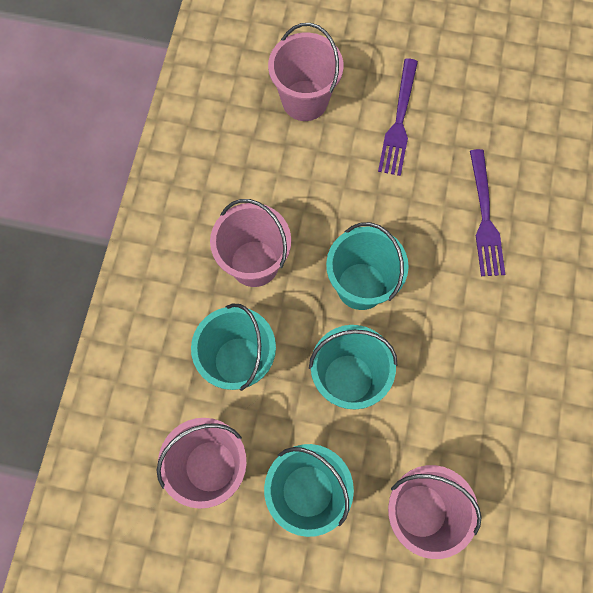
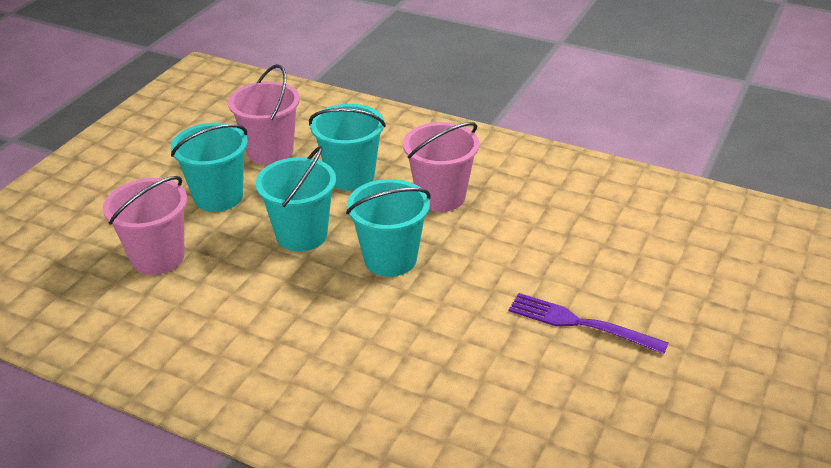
camera: 105 degrees right, 35 degrees down
(305, 100) = (620, 255): pink bucket -> none
(485, 218) = (432, 370): purple fork -> none

